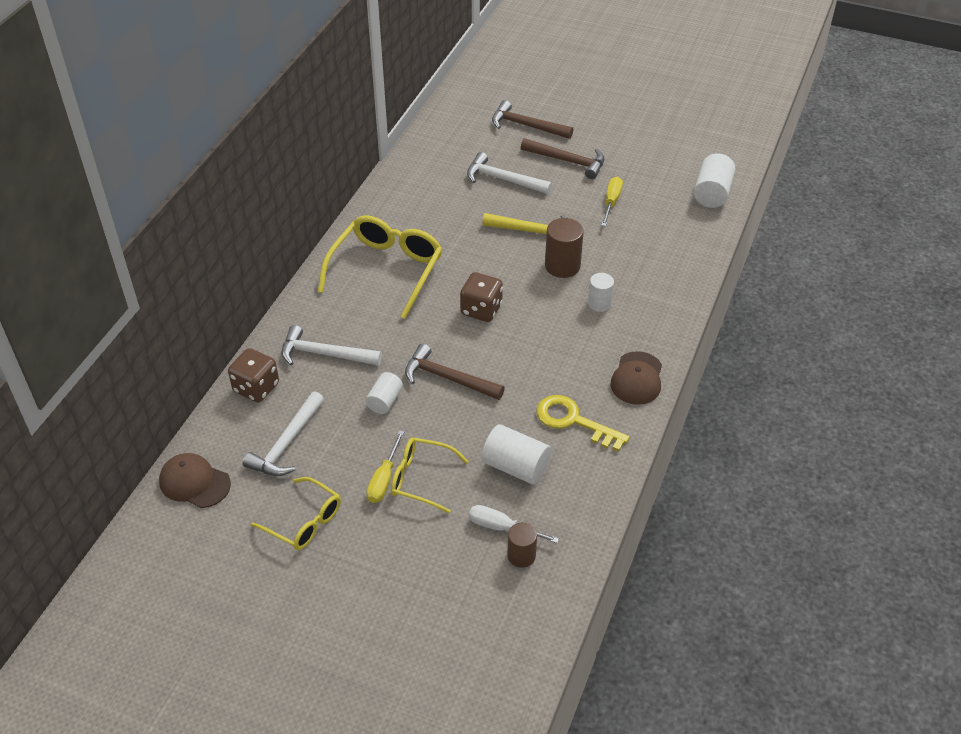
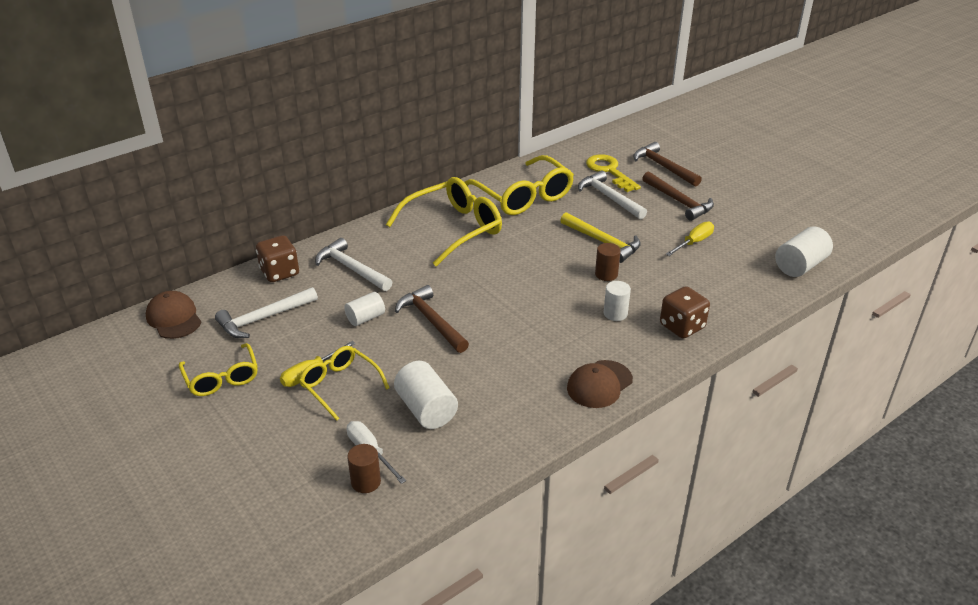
camera: 30 degrees right, 10 degrees down
(423, 207) = (523, 196): none -> yellow glasses
(481, 310) = (505, 282): brown dice -> brown dice (682, 326)
(562, 266) = (606, 274): brown cylinder -> brown cylinder, size x0.64
(573, 421) = (509, 395): yellow key -> yellow key (609, 171)

